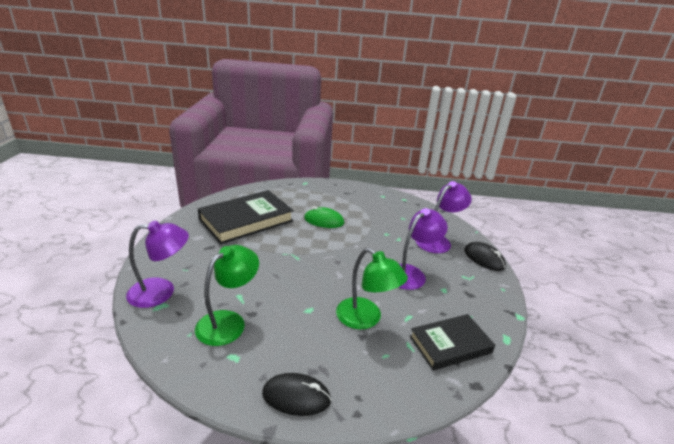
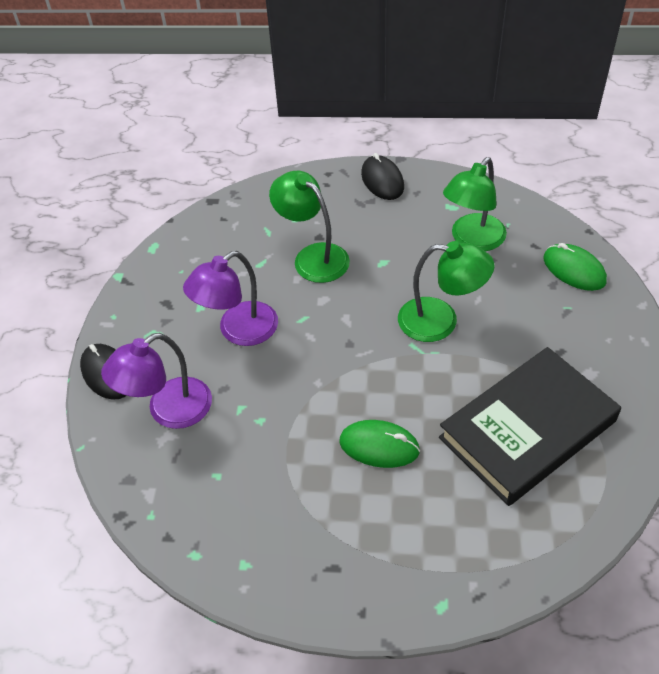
camera: 175 degrees left, 20 degrees up
(161, 292) = (574, 270): purple lamp -> green mouse
(275, 268) = (440, 321): none -> green lamp
(296, 397) = (382, 180): black mouse -> black mouse turned 60 degrees clockwise
(450, 344) = (222, 235): black book -> none

